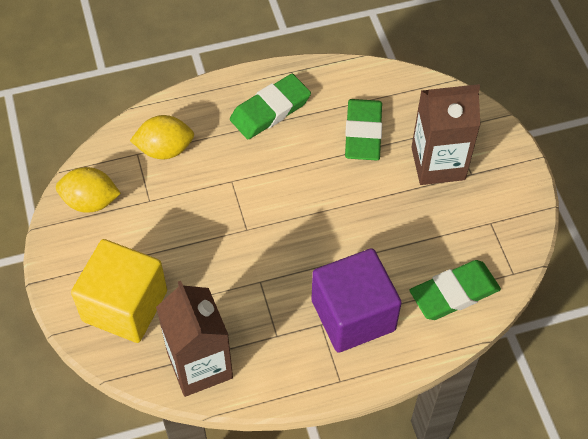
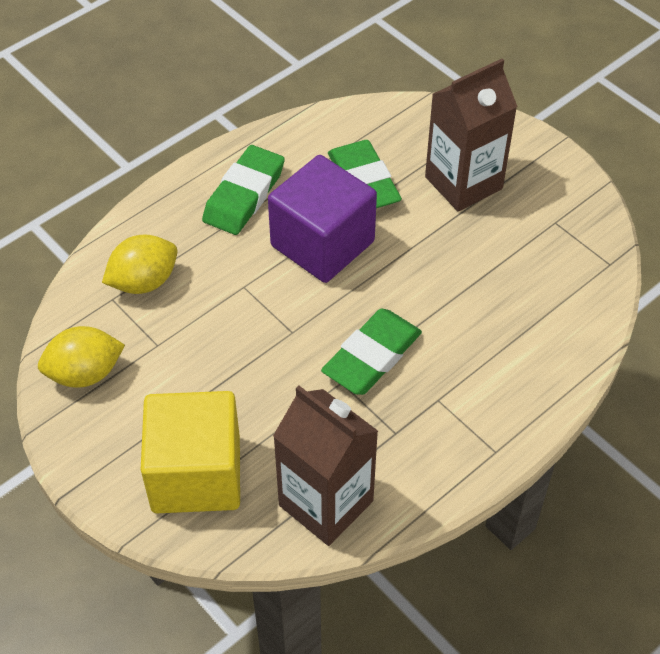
camera: 25 degrees left, 5 degrees down
(353, 315) = (468, 375): purple cube -> purple cube (322, 243)
(454, 293) = (561, 308): green eraser -> green eraser (372, 356)

